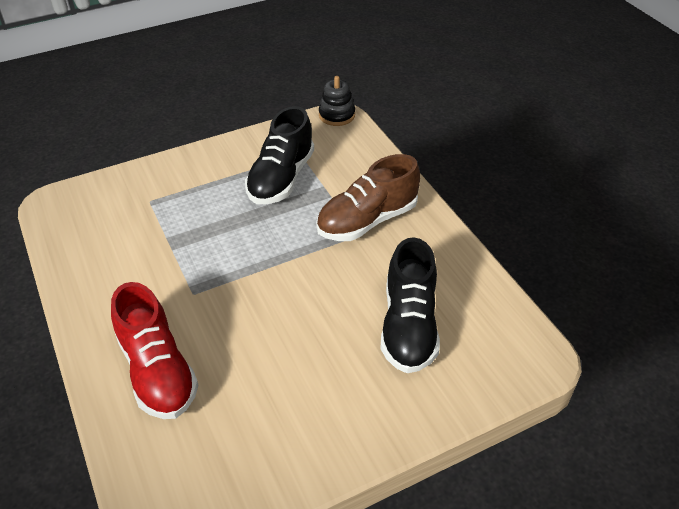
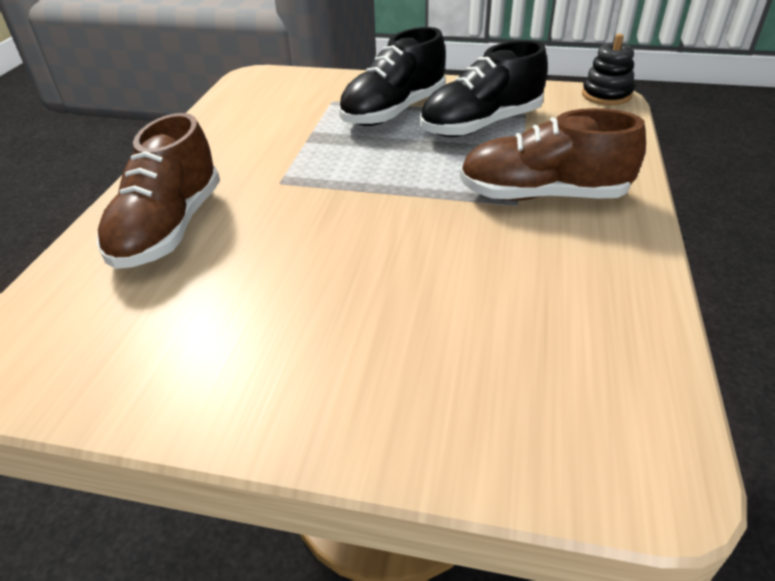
camera: 40 degrees right, 5 degrees down
(157, 371) = (169, 228): red shoe -> brown shoe
(408, 326) = (480, 324): black shoe -> black shoe (394, 112)

